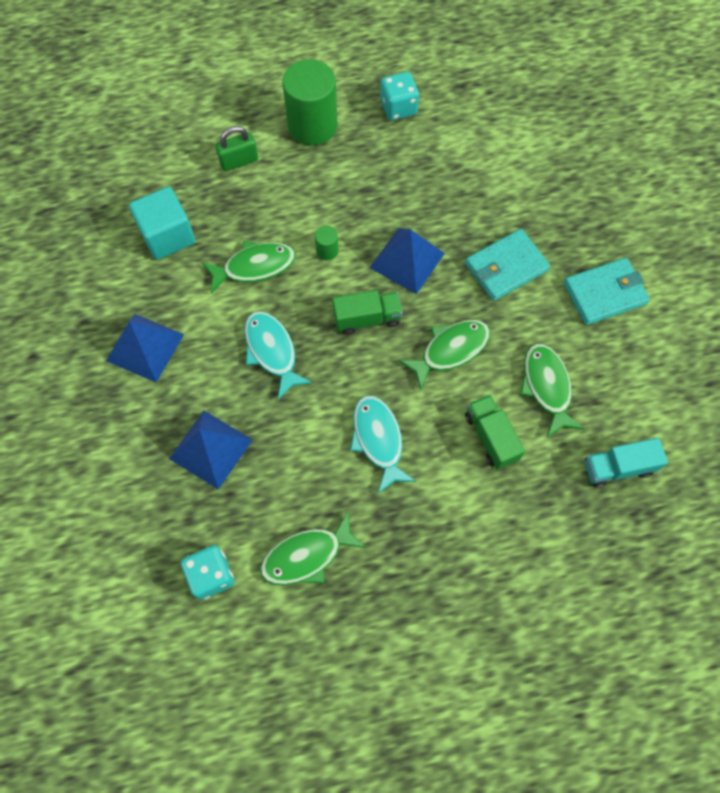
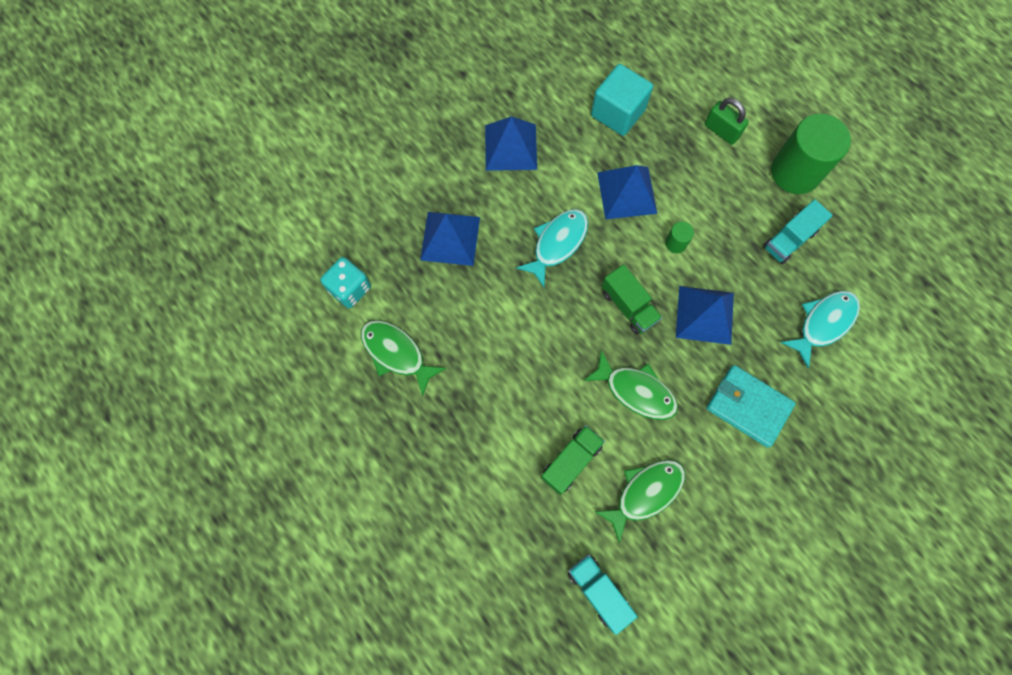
camera: 65 degrees right, 5 degrees up
(254, 267) = (627, 192): green fish -> blue pyramid
(372, 161) = (789, 239): none -> turquoise truck
(378, 440) = (521, 366): turquoise fish -> turquoise fish (823, 323)
(398, 107) = (862, 236): turquoise dice -> none
(604, 293) = (773, 512): turquoise wallet -> none

